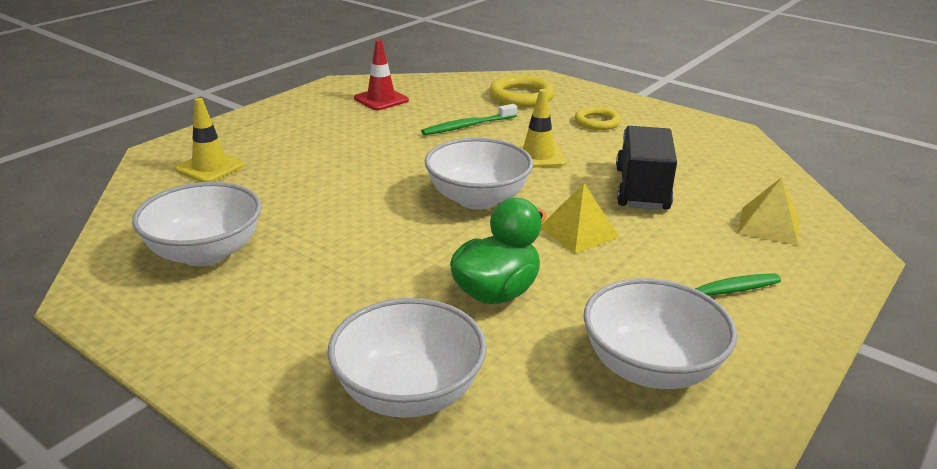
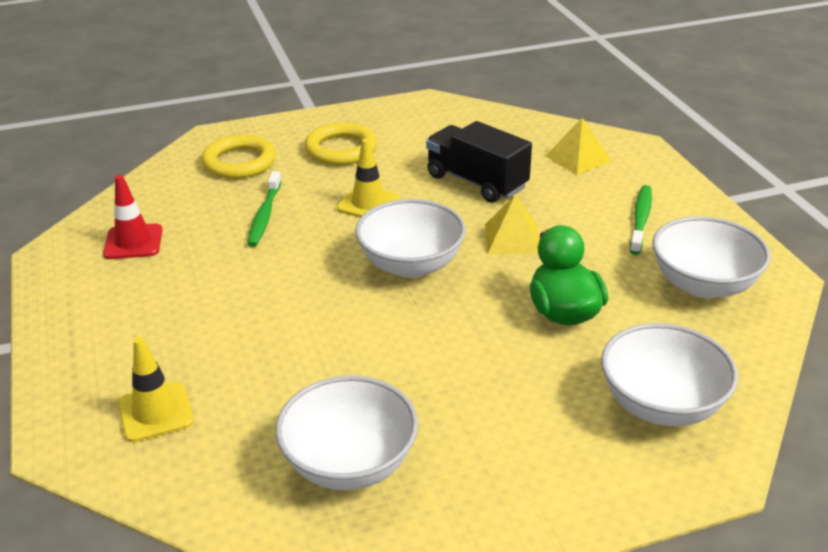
camera: 55 degrees left, 5 degrees up
(597, 122) = (341, 149): yellow ring -> yellow ring, size x1.52

